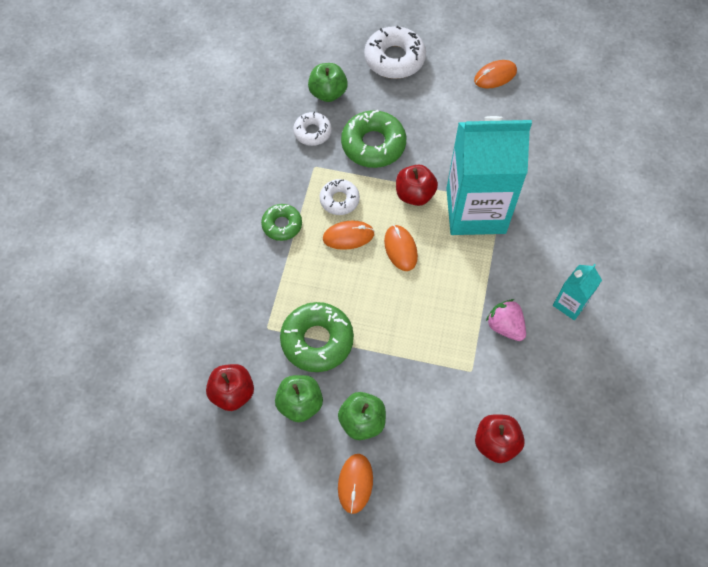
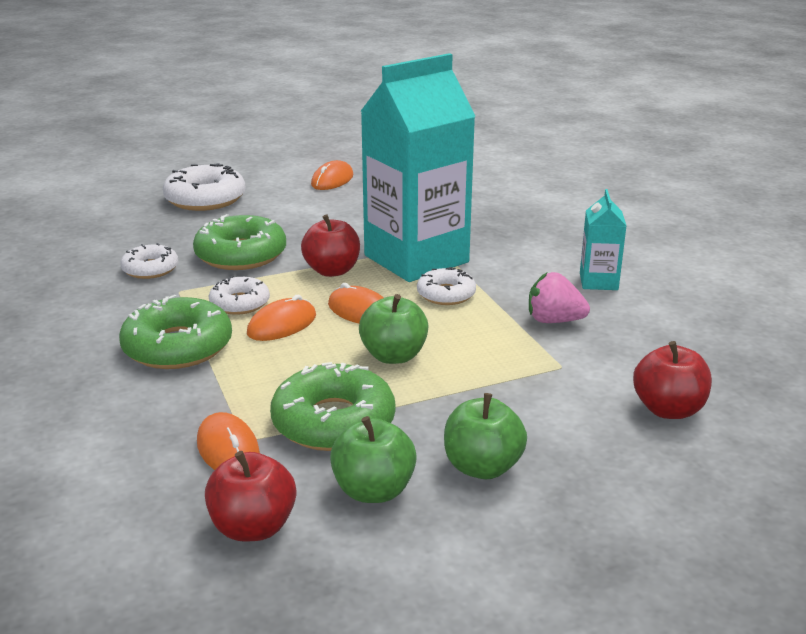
camera: 35 degrees left, 35 degrees down
(282, 225) = (178, 346): green donut -> green donut, size x1.68
(328, 93) = (144, 239): green apple -> green apple (394, 356)
(355, 483) = (546, 531): orange mouse -> orange mouse (228, 449)
(463, 261) = (446, 294): none -> white donut

